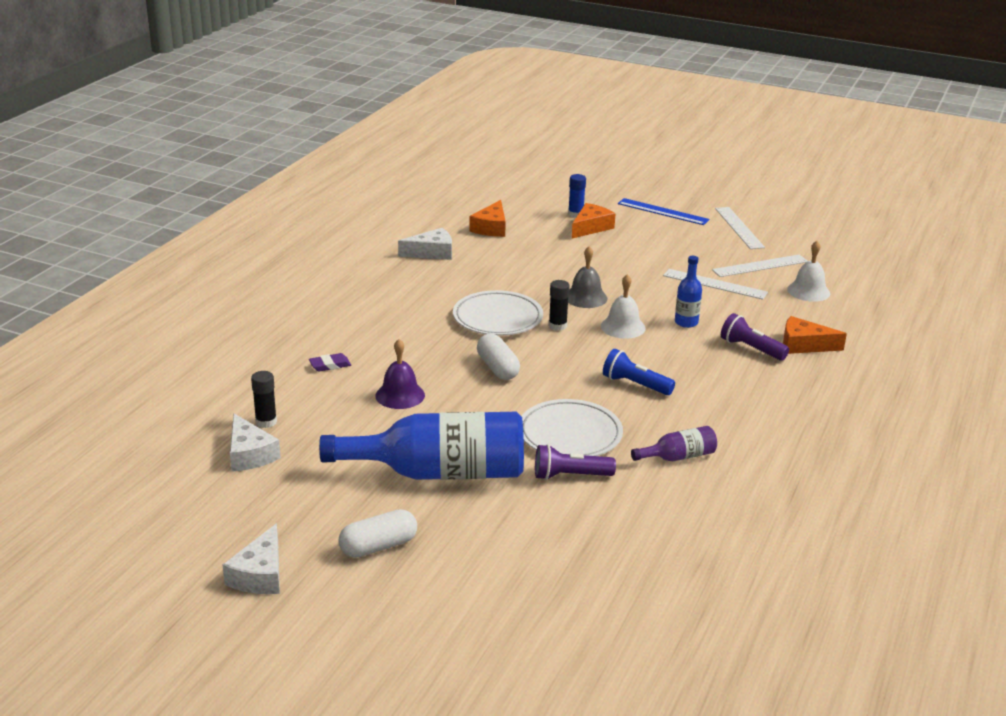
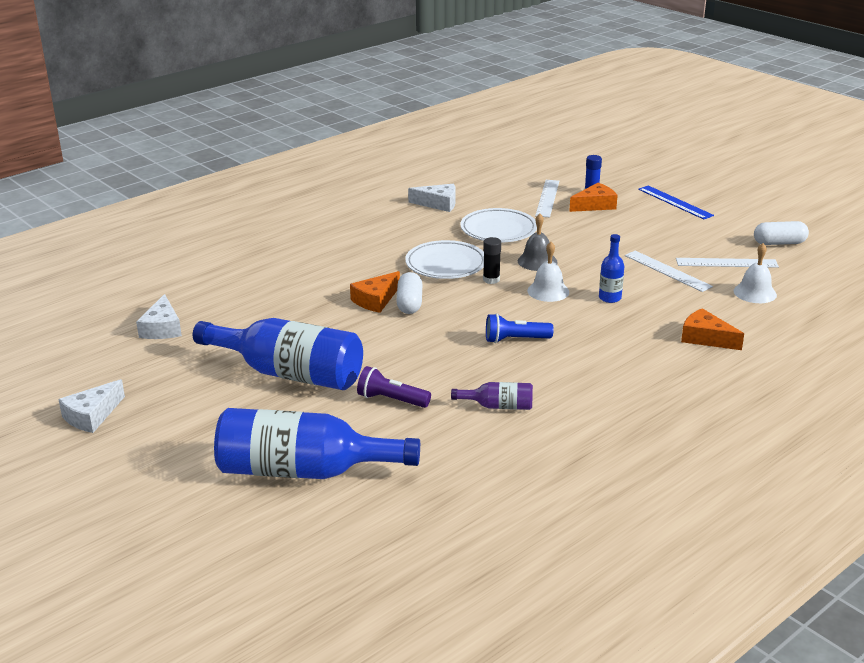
camera: 25 degrees right, 0 degrees up
(266, 422) = (195, 307): black glue stick -> none
(330, 365) = (279, 275): purple eraser -> none
(378, 546) = (193, 417): white capsule -> white capsule (779, 243)
(400, 395) = (312, 308): purple bell -> none
(491, 228) = (506, 192): orange cheese -> orange cheese (376, 300)
(549, 574) = (304, 471): none -> blue bottle
(570, 434) = (421, 367): white plate -> white plate (498, 230)
(635, 384) = (515, 340): blue flashlight -> blue flashlight turned 60 degrees counterclockwise
(739, 228) = (737, 227): white ruler -> white ruler (547, 198)
(751, 349) = (650, 331): purple flashlight -> none

